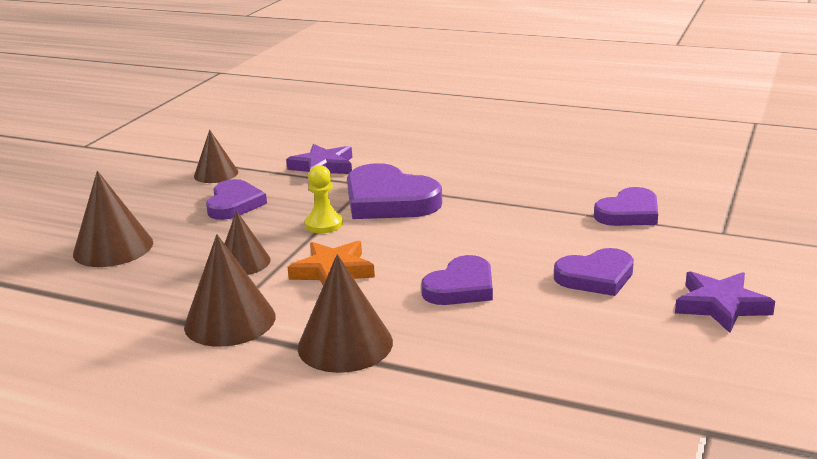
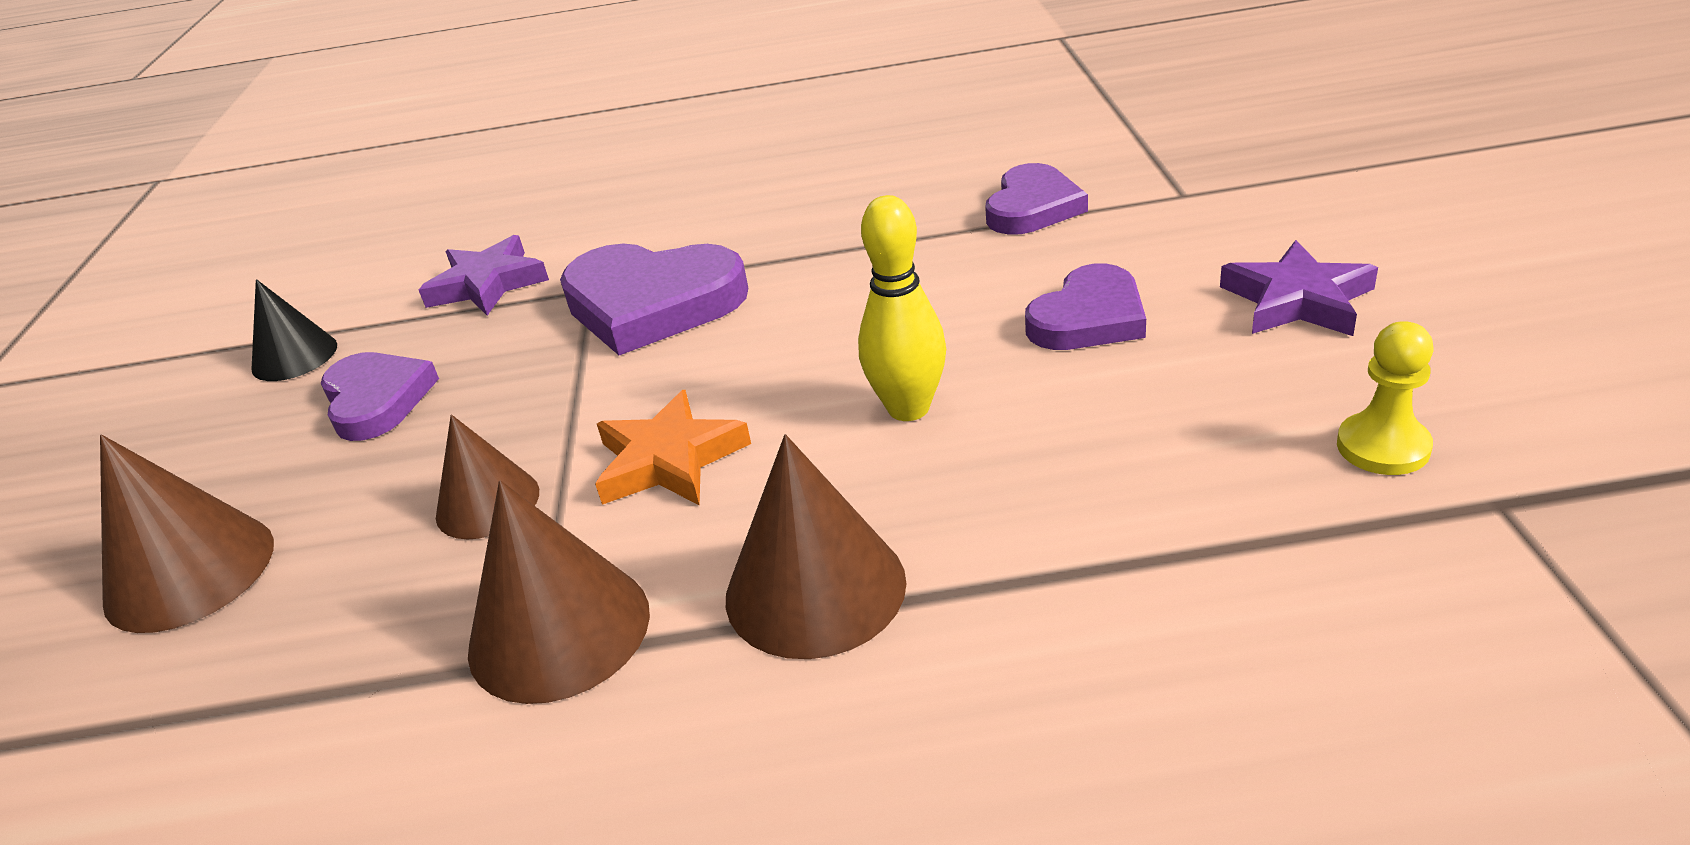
camera: 25 degrees left, 10 degrees up
(216, 174) = (294, 356): brown cone -> black cone
(324, 224) = (577, 381): yellow pawn -> yellow pawn (1383, 447)
(461, 287) = (908, 408): purple heart -> yellow bowling pin

